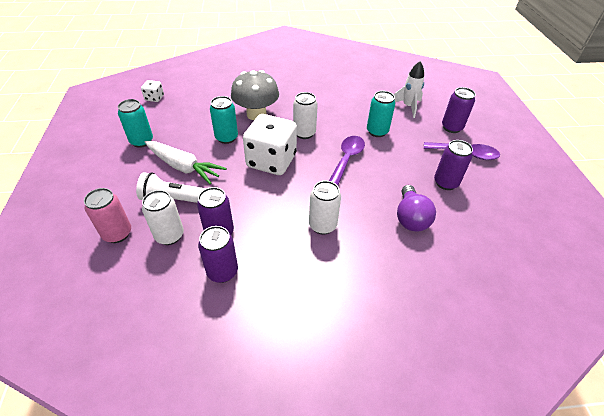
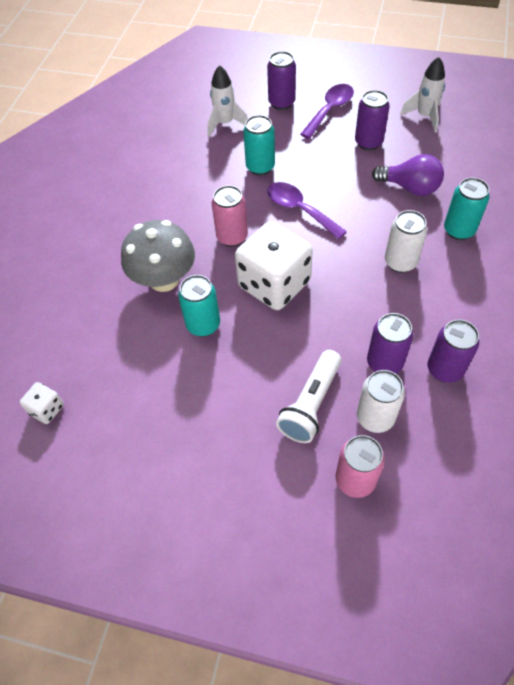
camera: 65 degrees left, 10 degrees up
(141, 141) = (163, 437): turquoise can -> turquoise can (459, 230)
(184, 167) = (248, 386): white carrot -> none
(304, 133) = (232, 237): white can -> pink can
(508, 214) = (425, 116): none -> white rocket

